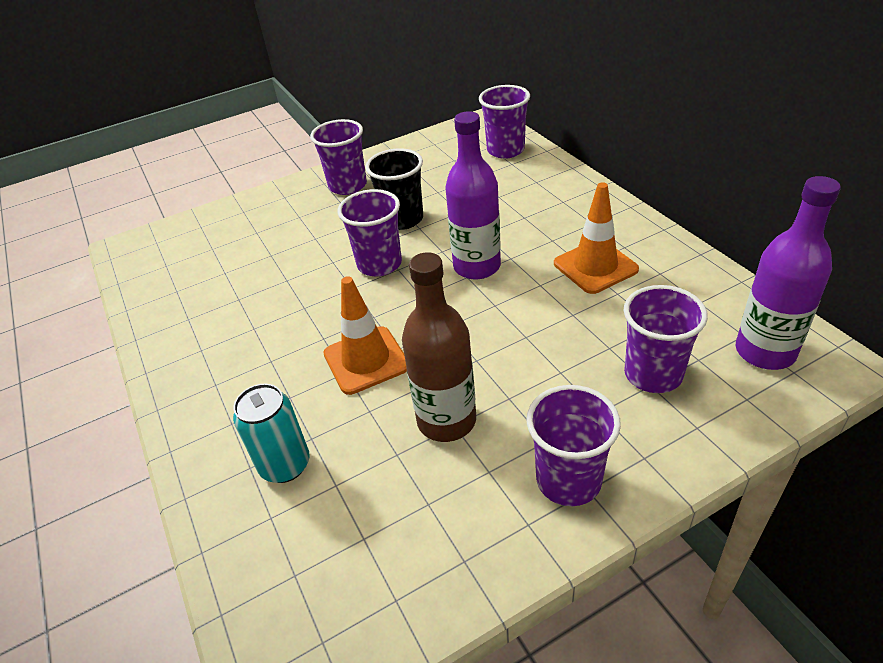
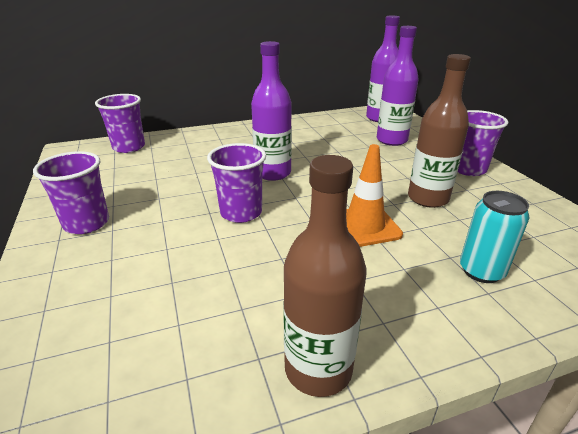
camera: 85 degrees left, 10 degrees down
(173, 350) = (318, 369): none -> brown bottle
(402, 219) = (182, 197): black cup -> none
(595, 266) = (296, 140): orange traffic cone -> none
(653, 374) = (391, 140): purple cup -> purple bottle

